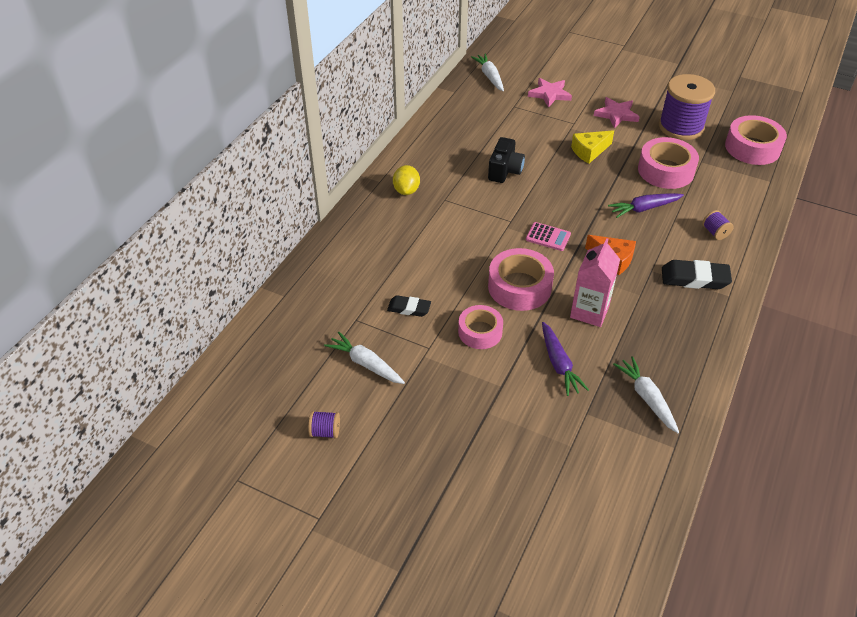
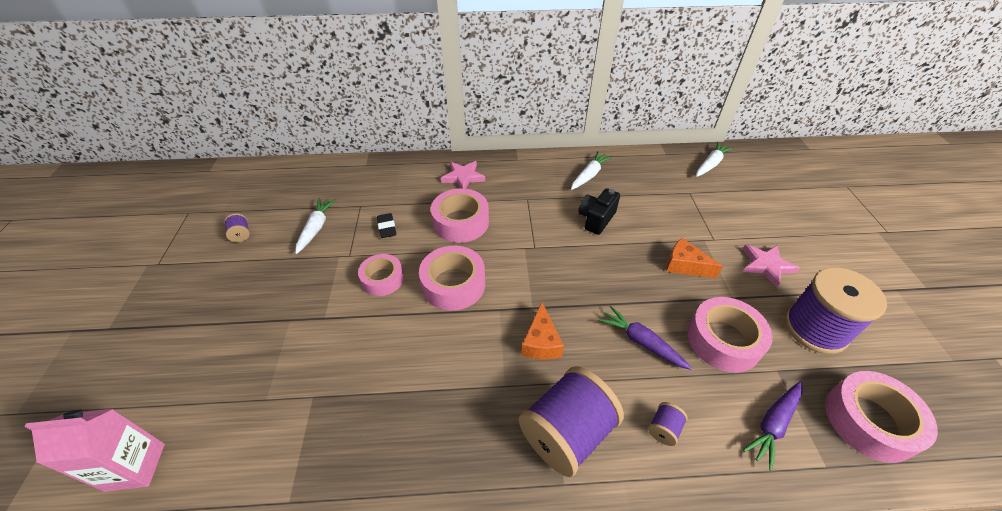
camera: 60 degrees right, 0 degrees up
(406, 190) = (519, 175): yellow lemon -> none
(442, 254) = (461, 222): none -> pink tape
(505, 171) = (596, 219): black camera -> black camera turned 135 degrees clockwise
(548, 237) = (533, 280): pink calculator -> none
(549, 94) = (735, 208): pink star -> pink star (463, 177)
(559, 364) = (368, 350): purple carrot -> purple carrot (773, 424)
(589, 151) = (684, 265): yellow cheese -> orange cheese
(589, 311) = (452, 349): pink carton -> pink carton (136, 467)
(646, 398) = (353, 446): white carrot -> white carrot (589, 175)
(694, 278) = (566, 433): black eraser -> purple spool

